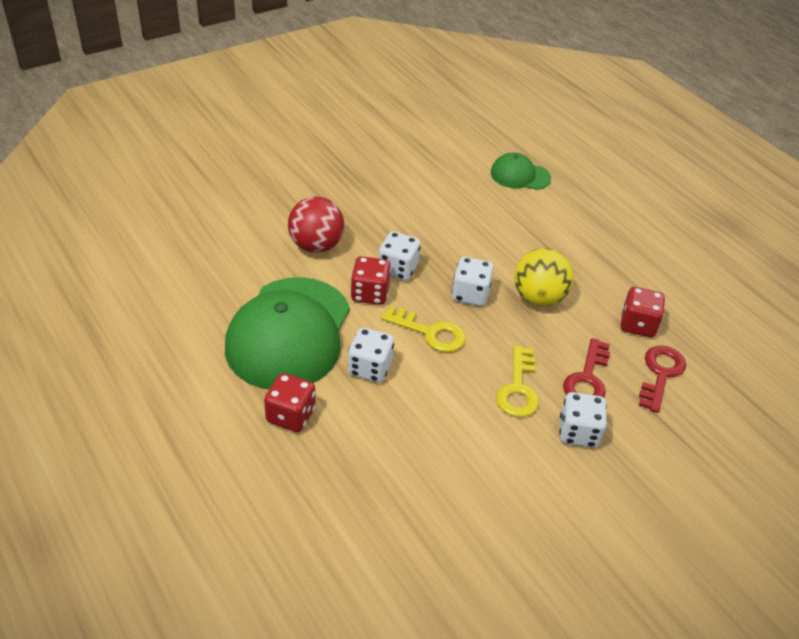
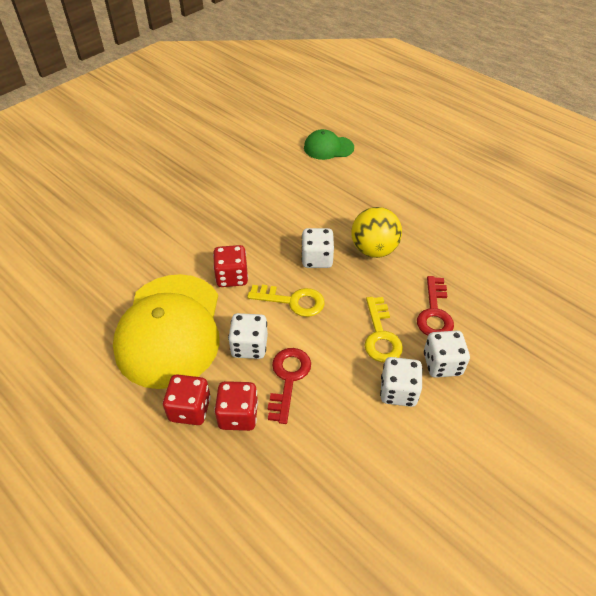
camera: 10 degrees left, 5 degrees up
(289, 333) = (170, 329): green cap -> yellow cap
(316, 246) = (175, 243): red ball -> none
(398, 269) = (250, 249): white dice -> white dice (398, 391)
(637, 325) = (460, 255): red dice -> red dice (238, 415)
(660, 374) = (491, 295): red key -> red key (288, 378)

